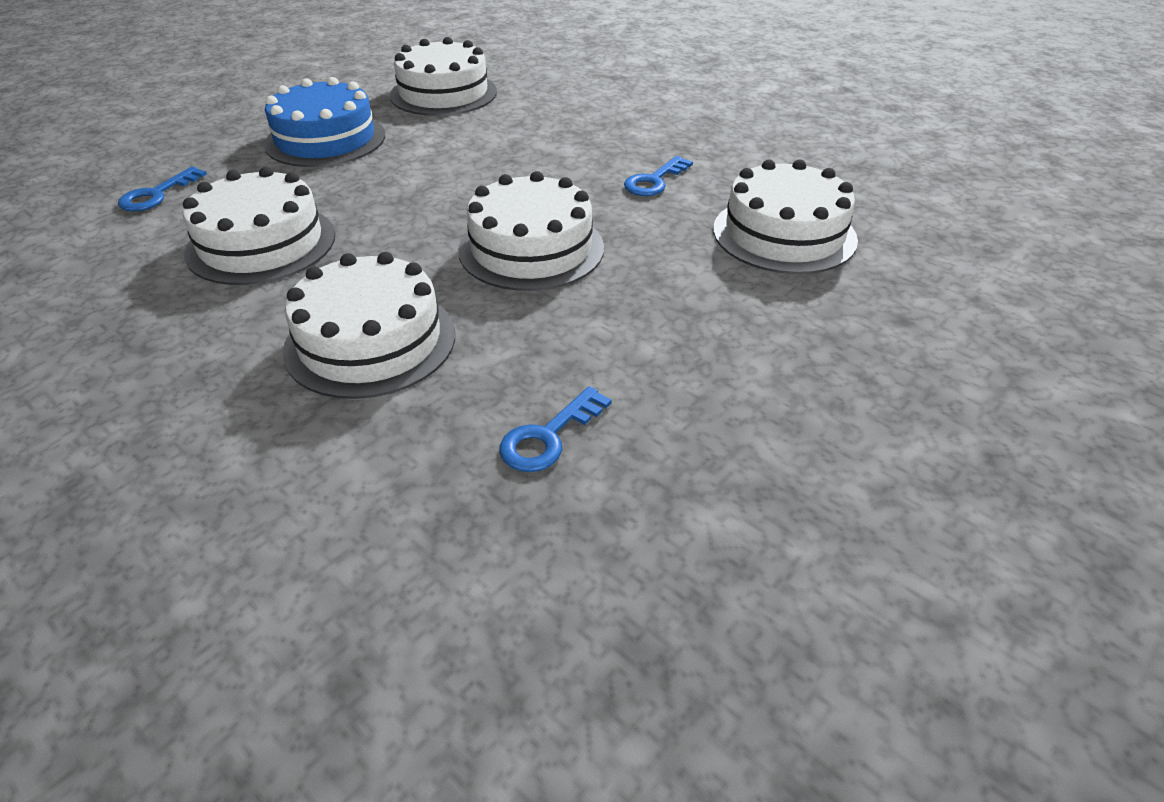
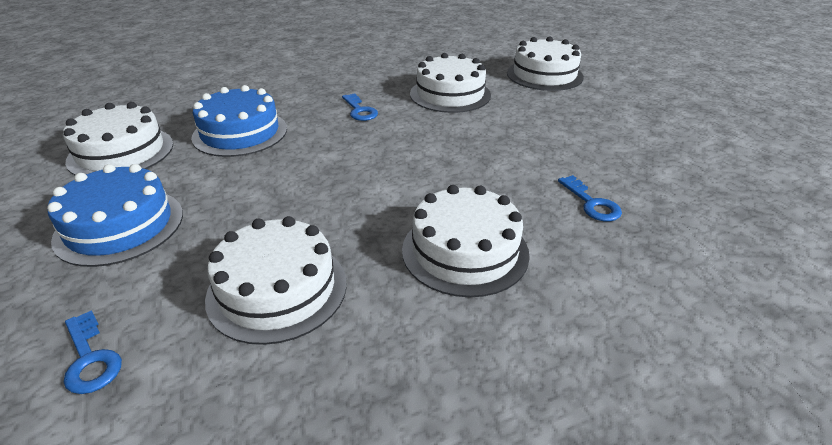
camera: 65 degrees left, 5 degrees down
(529, 131) = (240, 133): none -> blue cake
(531, 249) = (400, 167): white cake -> white cake (544, 75)

